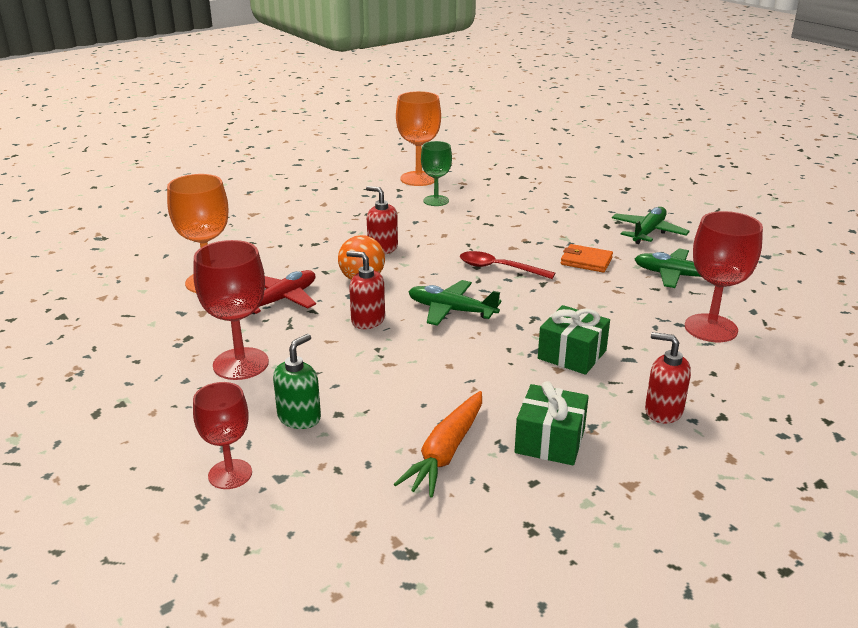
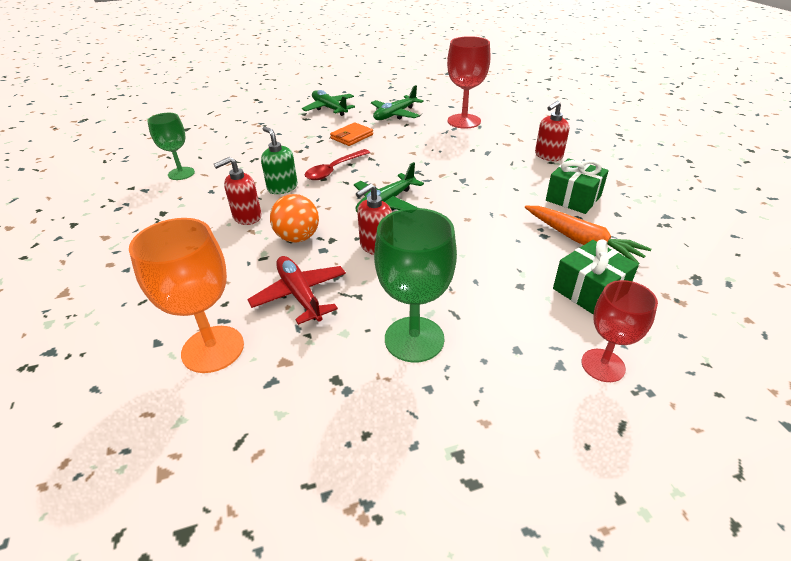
camera: 70 degrees left, 10 degrees up
(241, 364) = (414, 339): red goblet -> green goblet
(299, 417) = (521, 309): green soap dispenser -> green soap dispenser (282, 188)
(418, 179) = (122, 173): orange goblet -> none
(572, 354) = (474, 169): green gift -> green gift (589, 291)

